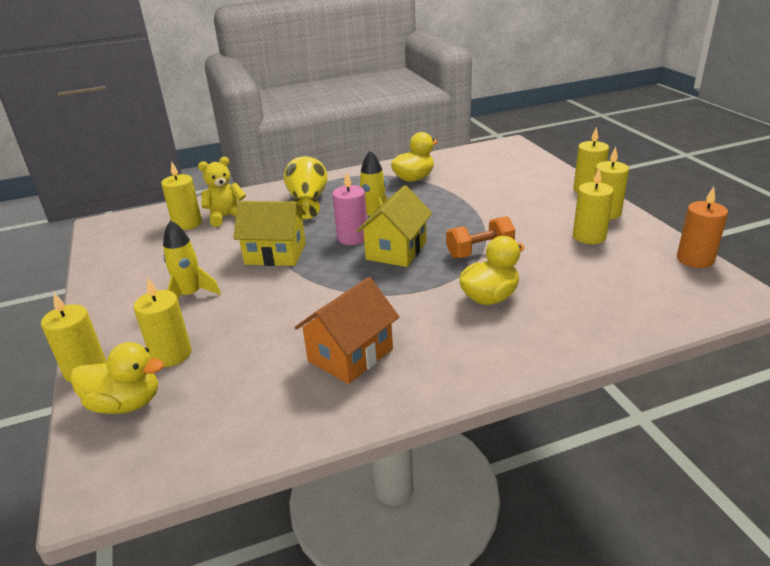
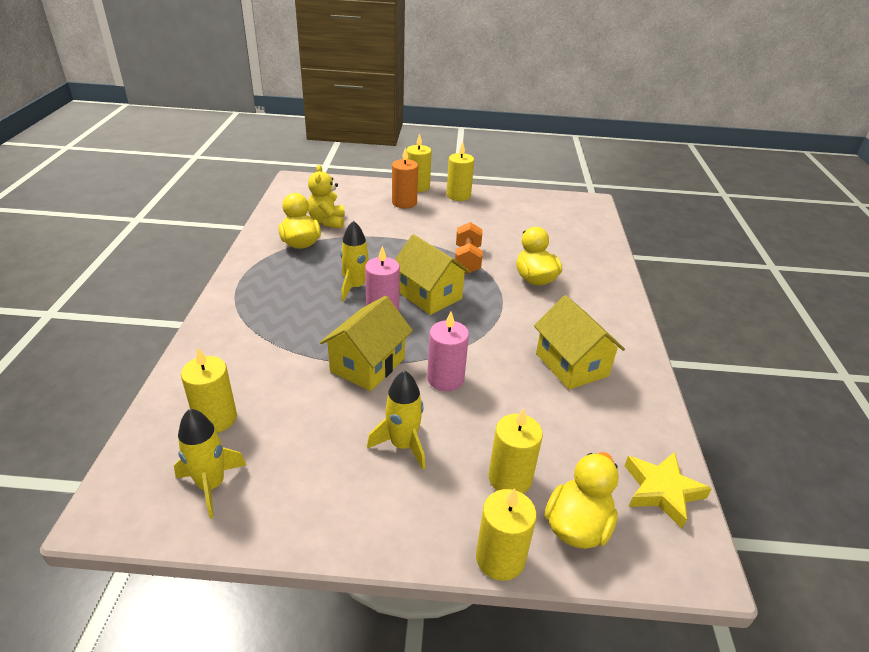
camera: 70 degrees left, 5 degrees up
(129, 243) = (211, 485): none -> yellow rocket
(184, 453) = (662, 491): none -> yellow star
(226, 217) = (237, 382): yellow teddy bear -> yellow teddy bear (327, 221)
(280, 291) = (445, 379): none -> pink candle
(307, 202) = (272, 315): yellow vase -> none
(350, 355) = (571, 365): orange house -> yellow house
(589, 236) = (485, 214): yellow candle -> none
(695, 259) = (543, 196): orange candle -> orange candle (404, 203)

